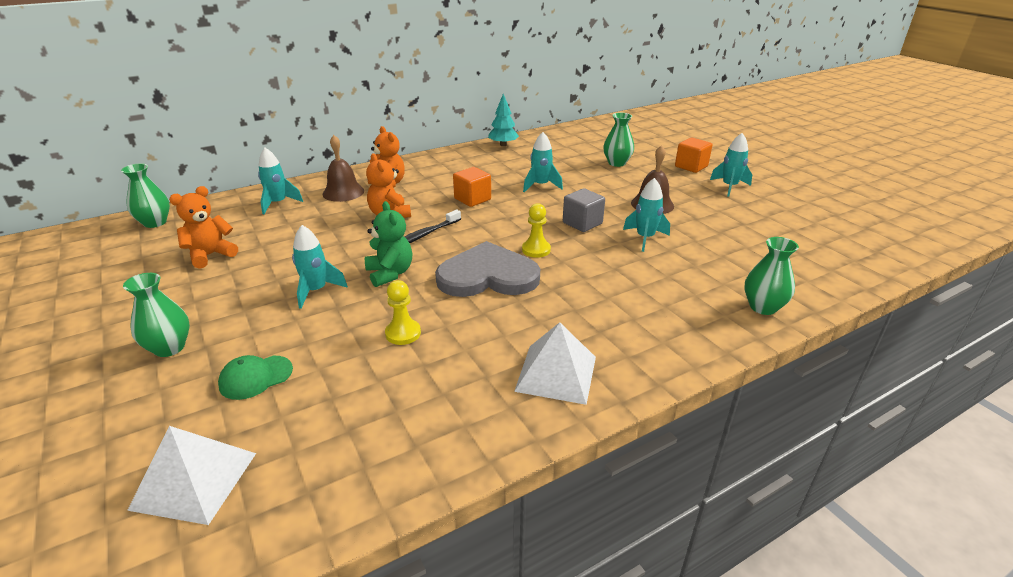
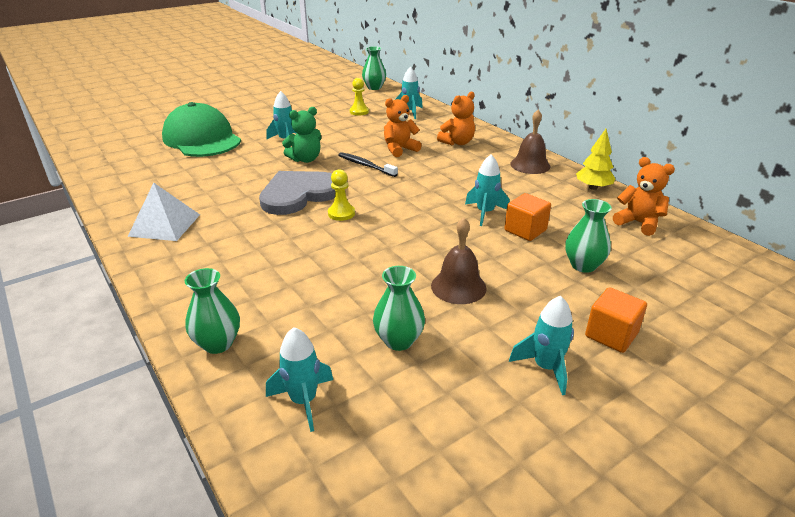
camera: 85 degrees right, 0 degrees up
(169, 348) = (236, 116): green vase -> green vase (398, 340)
(194, 480) = (133, 140): white pyramid -> none
(210, 255) = (333, 107): orange teddy bear -> orange teddy bear (638, 223)
(256, 377) = (202, 139): green cap -> green cap, size x2.36
(343, 192) = (436, 129): brown bell -> brown bell (530, 165)
(403, 333) = (230, 171): yellow pawn -> yellow pawn (359, 112)
(472, 199) = (439, 180): orange cube -> orange cube (525, 230)
(488, 276) = (298, 194): grey heart -> grey heart turned 120 degrees counterclockwise
(503, 145) = (593, 187): turquoise tree -> yellow tree
(582, 223) = (398, 237): grey cube -> none
(645, 238) = (368, 275): turquoise rocket -> turquoise rocket (303, 401)

